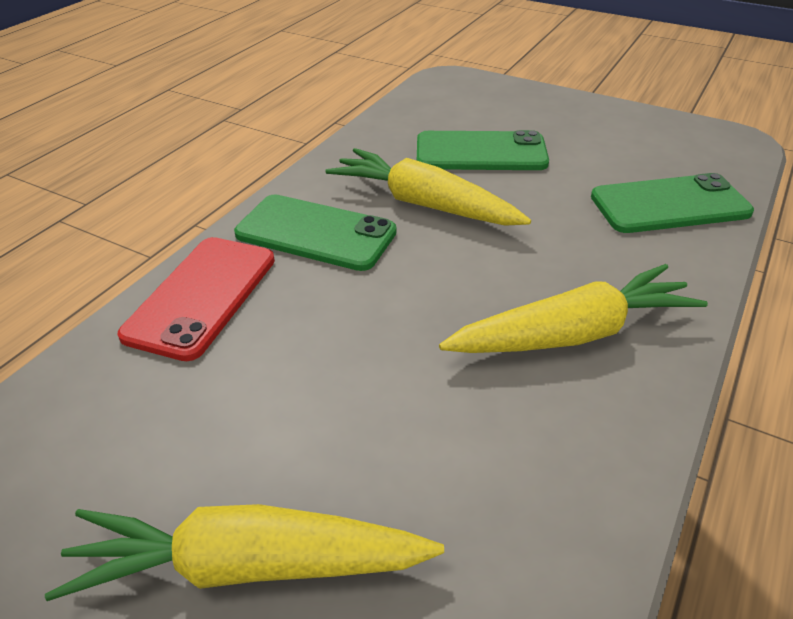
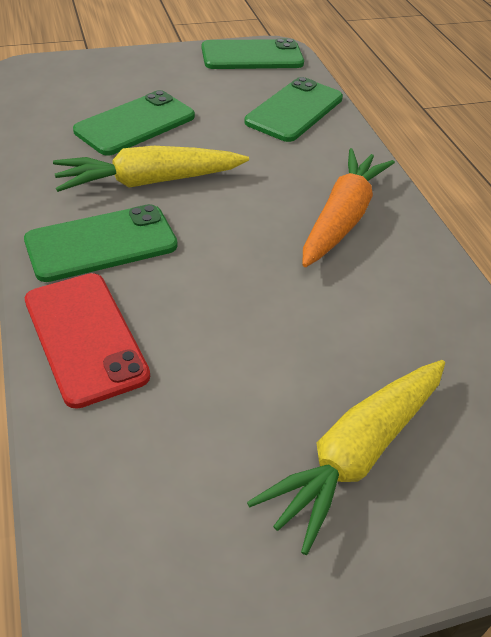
camera: 50 degrees left, 5 degrees up
(573, 333) = (342, 218): yellow carrot -> orange carrot
(691, 137) = (252, 56): none -> green phone

